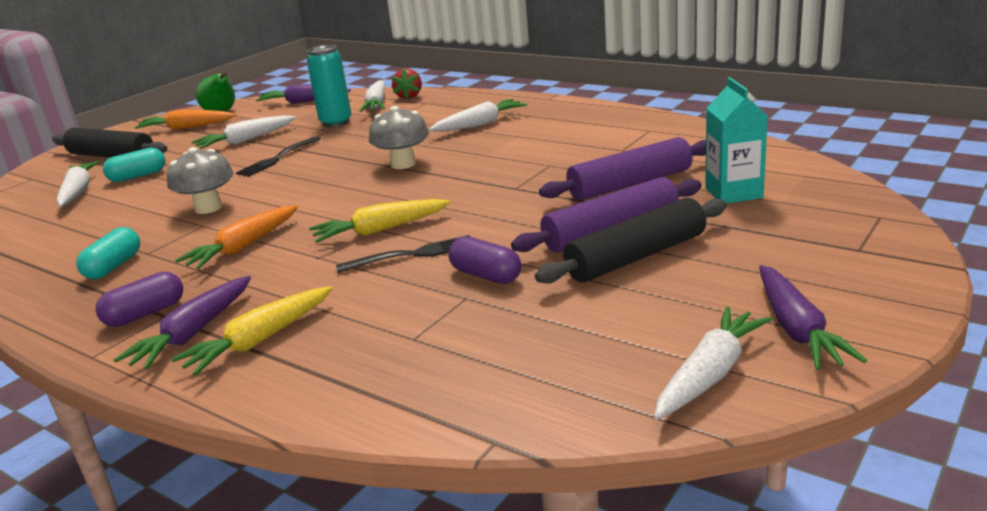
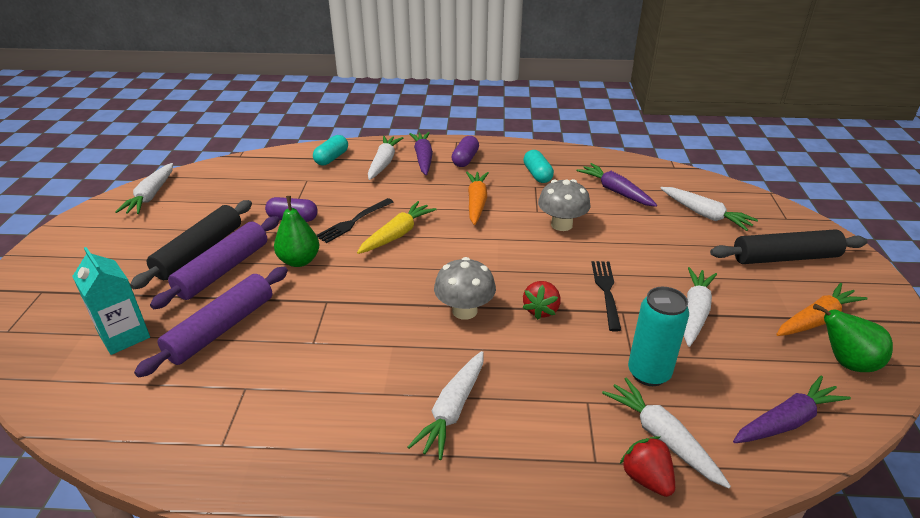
camera: 145 degrees right, 10 degrees up
(138, 176) = (694, 240): turquoise capsule -> turquoise capsule (331, 158)
(259, 341) = (384, 163): yellow carrot -> white carrot
(345, 156) = (541, 310): none -> red strawberry
(515, 224) = (299, 261): none -> green pear
(797, 329) = (103, 225): purple carrot -> purple carrot (615, 191)

